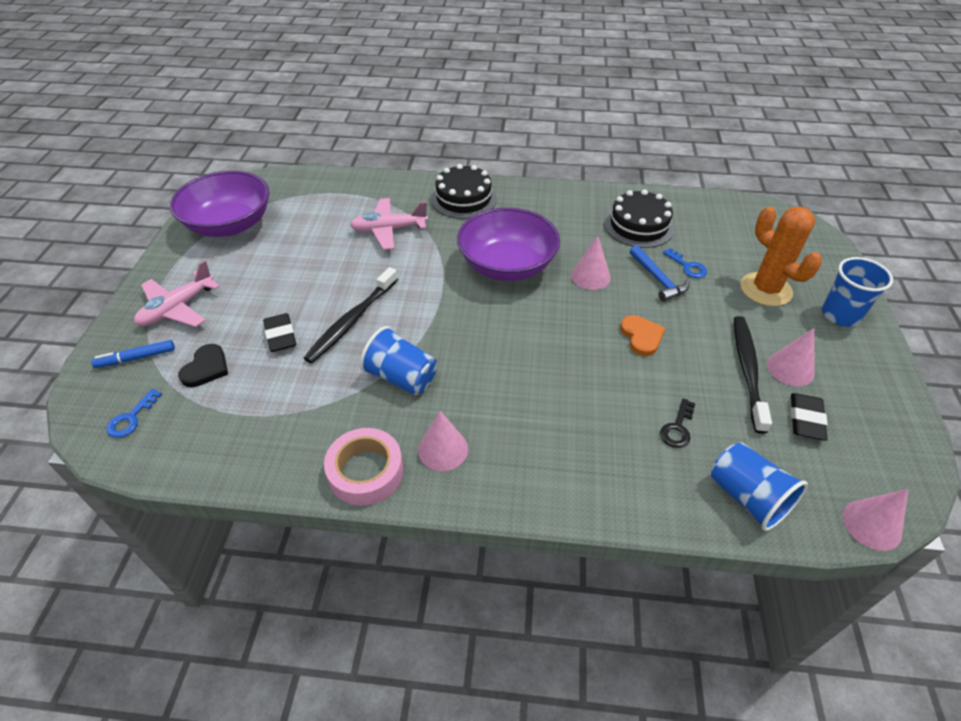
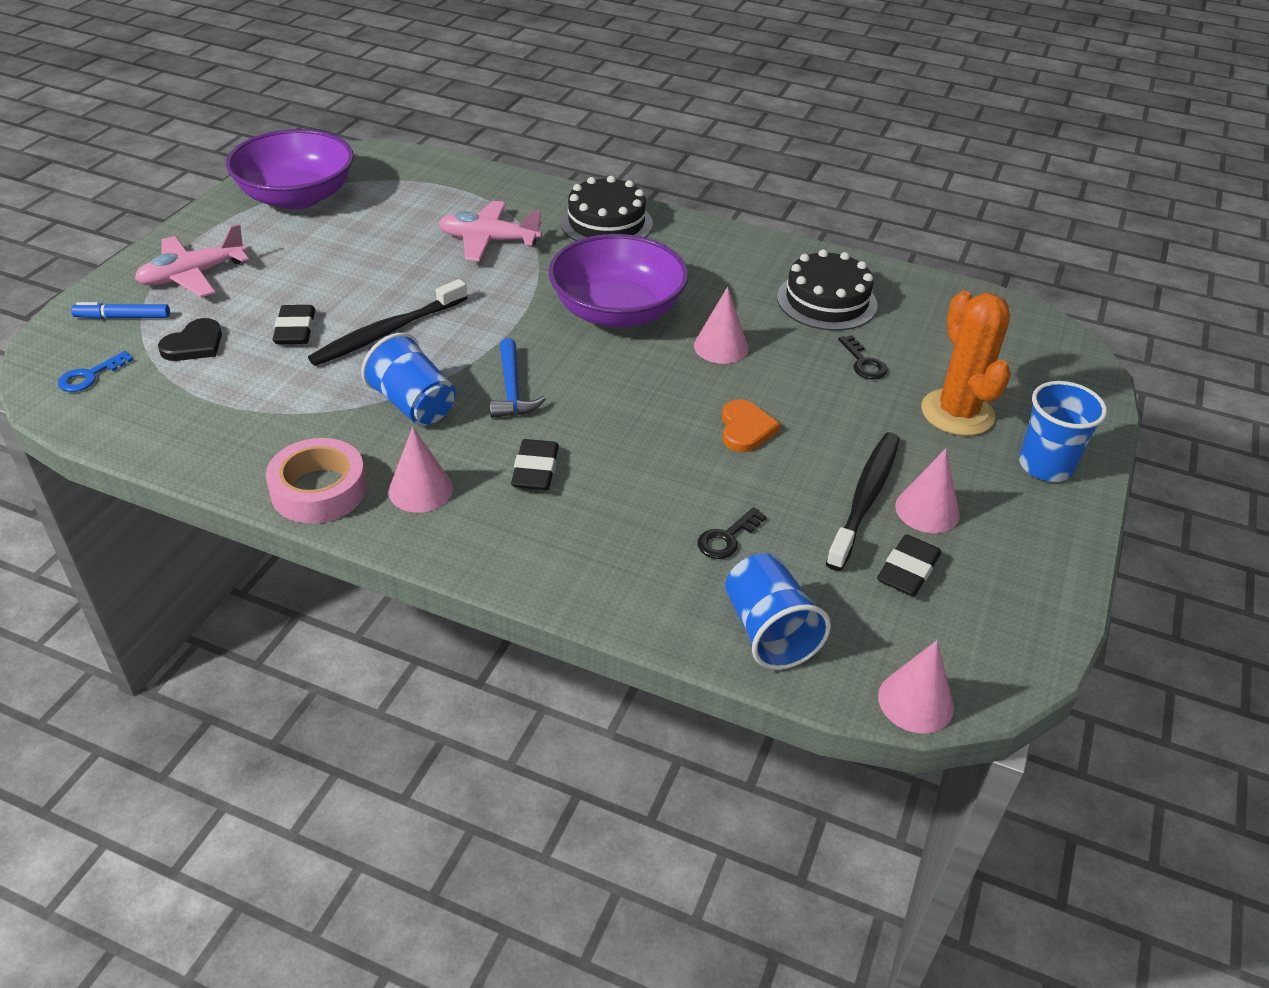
camera: 15 degrees right, 5 degrees down
(517, 408) = (535, 470): none -> black eraser
(658, 279) = (811, 369): blue hammer -> blue hammer (512, 389)
(687, 266) = (863, 362): blue key -> black key

